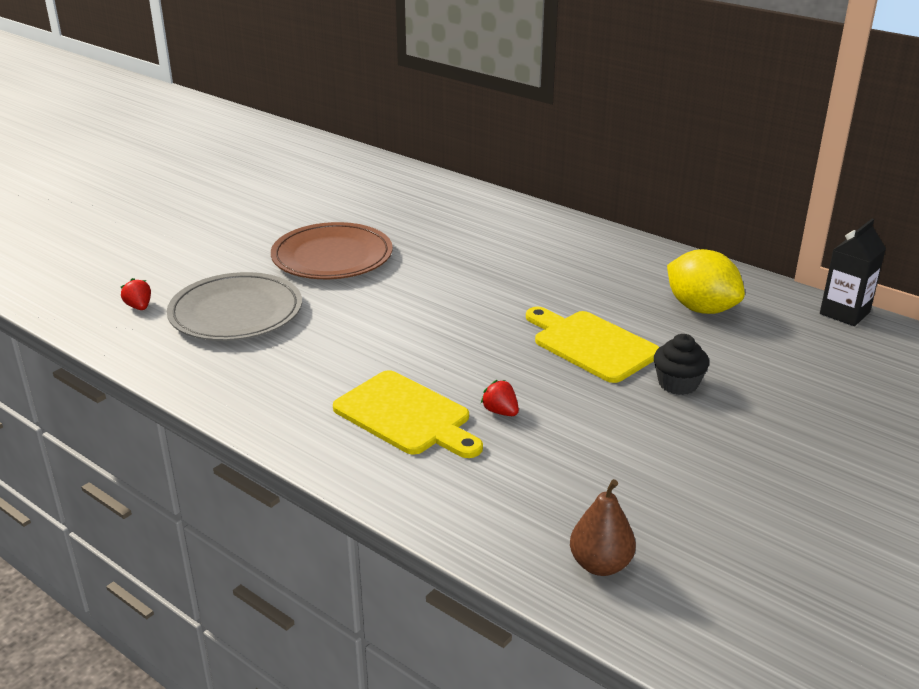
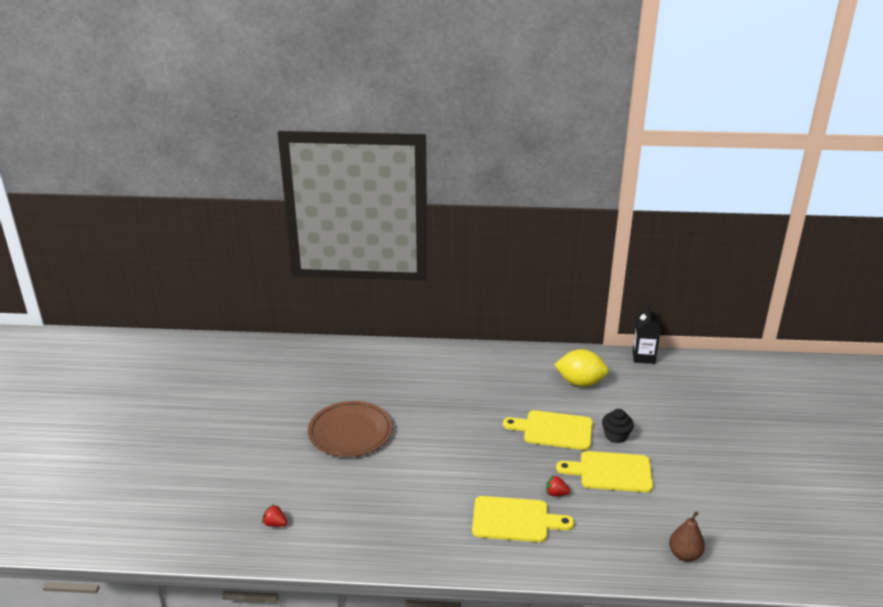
camera: 35 degrees left, 0 degrees up
(236, 313) = (342, 499): grey plate -> none
(614, 420) = (611, 472): none -> yellow cutting board

